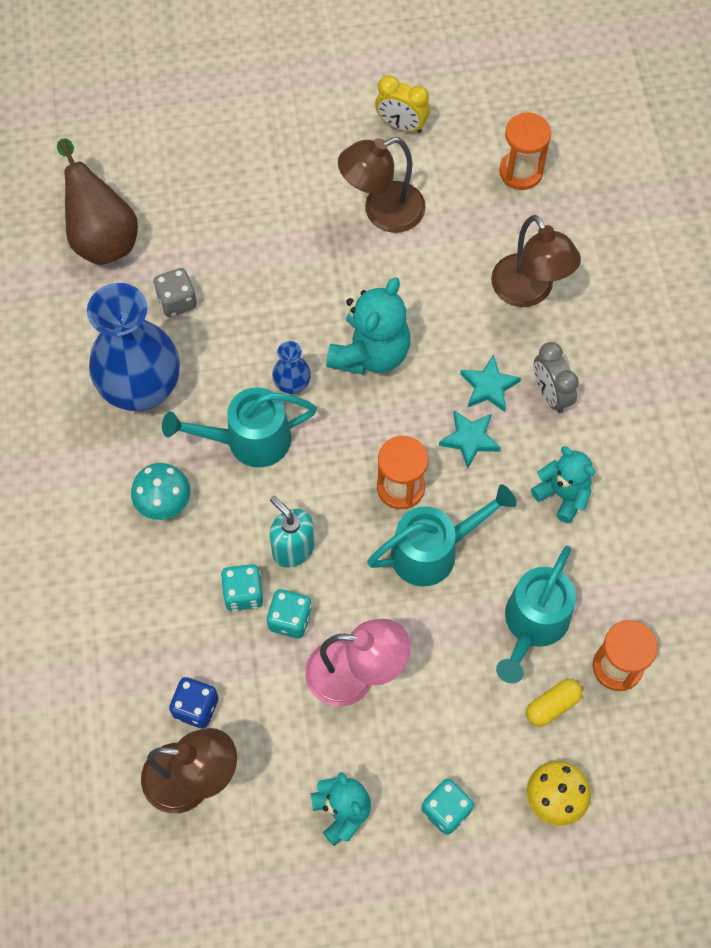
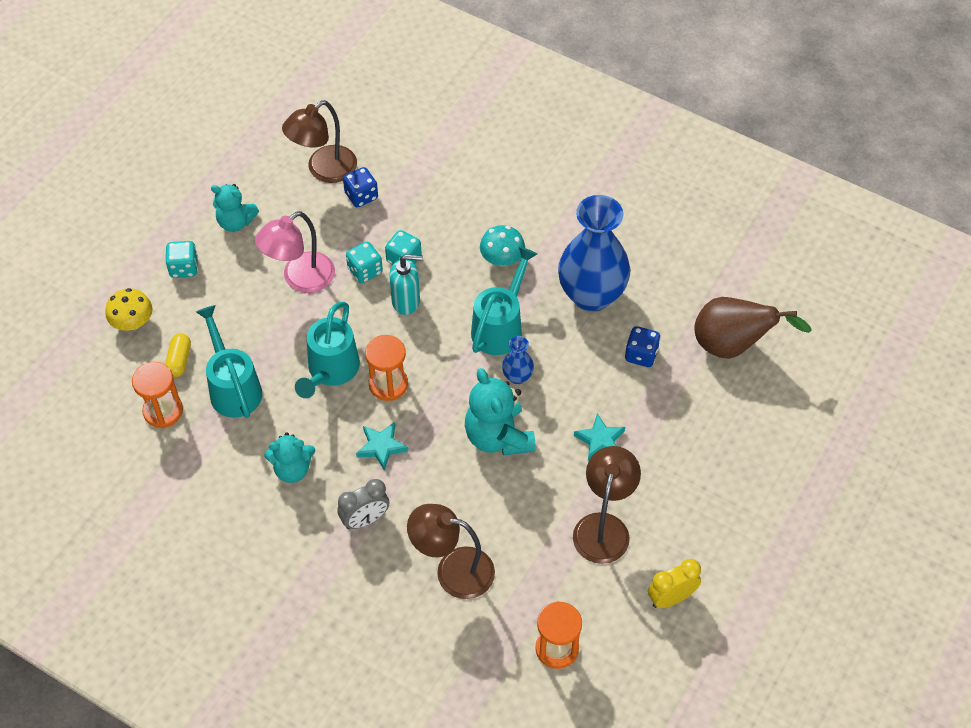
camera: 130 degrees right, 10 degrees down
(177, 301) = (641, 355): grey dice -> blue dice
(489, 387) = (406, 487): turquoise star -> turquoise star (600, 440)
(550, 394) = (365, 520): grey clock -> grey clock turned 135 degrees clockwise

